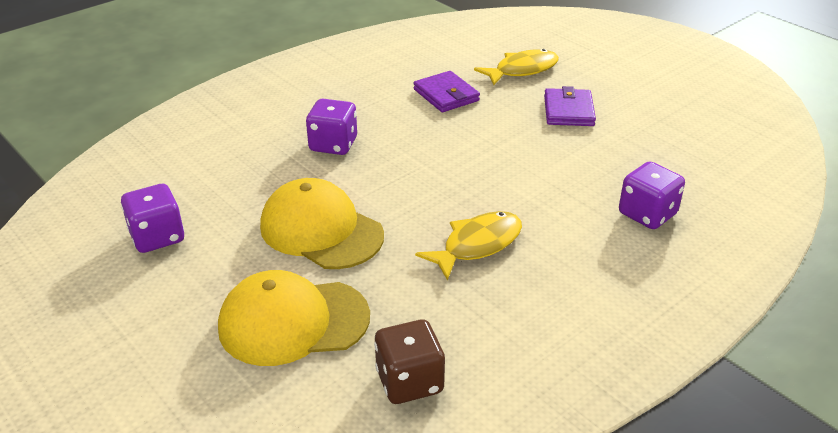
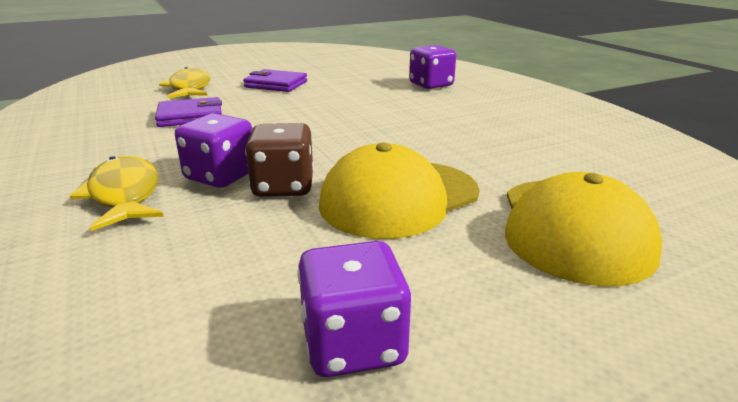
camera: 75 degrees left, 10 degrees down
(409, 381) = (648, 178): brown dice -> brown dice (283, 187)
(477, 245) = (452, 133): yellow fish -> yellow fish (124, 195)

